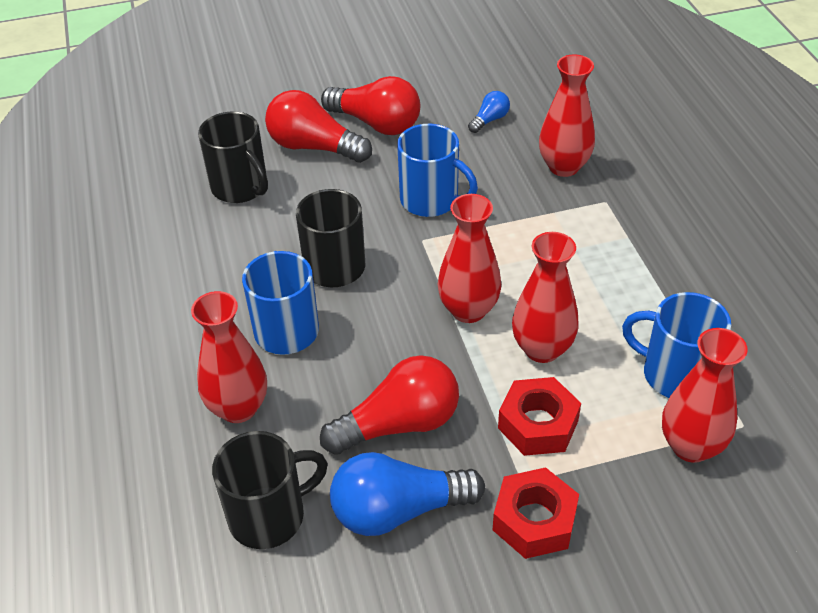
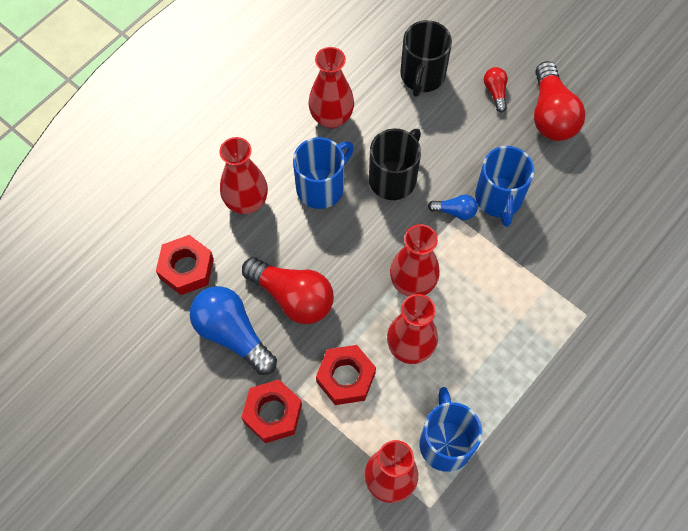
camera: 55 degrees right, 20 degrees up
(269, 516) = (186, 268): black mug -> red nut
(314, 147) = (495, 92): red light bulb -> red light bulb, size x0.49
(489, 120) = (616, 186): blue light bulb -> blue light bulb (455, 211)
(563, 167) = (603, 266): red vase -> red vase (331, 117)

